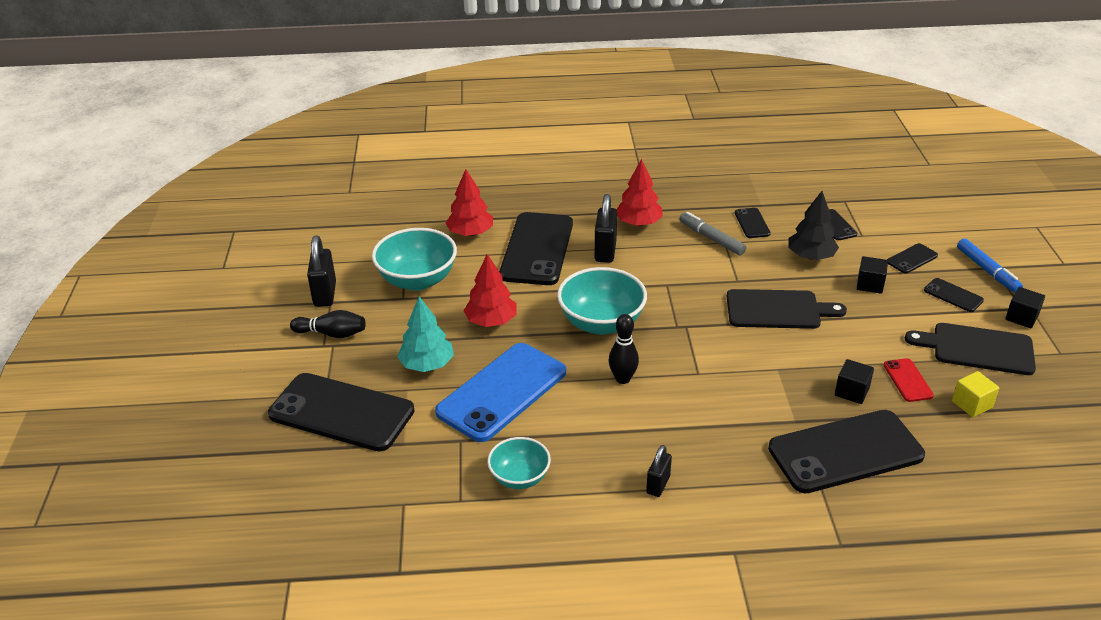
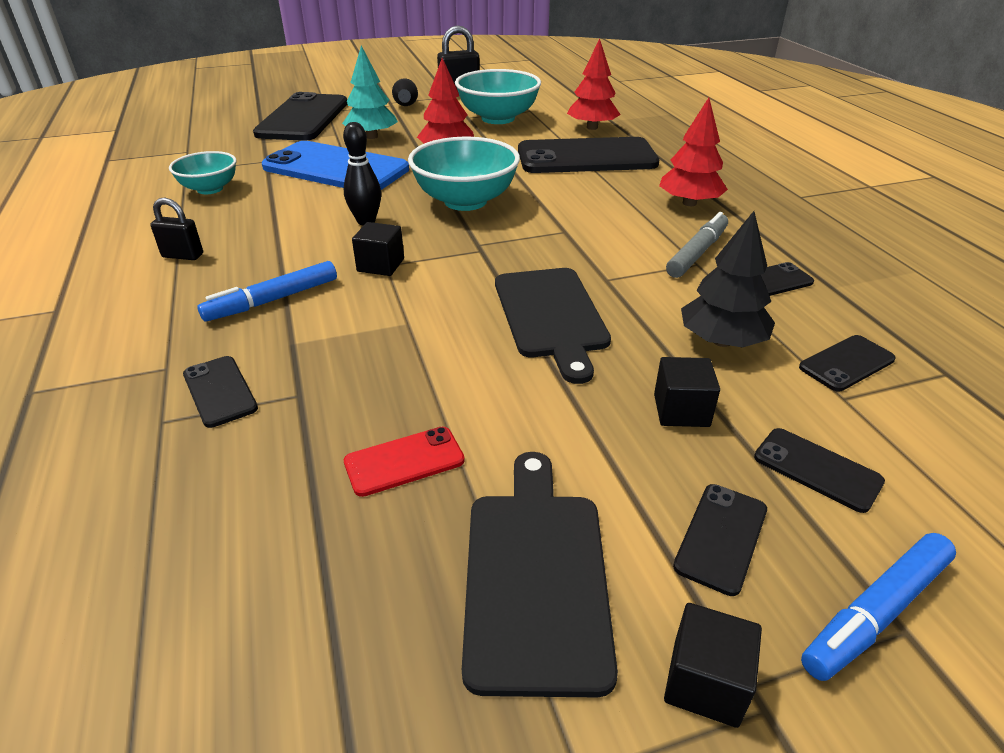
camera: 75 degrees right, 0 degrees up
(605, 251) = (609, 190): black padlock -> none
(739, 430) = (272, 300): none -> blue marker
(845, 452) = (220, 391): black phone -> black phone, size x0.44
(851, 391) = (363, 395): black cube -> black cube (380, 265)
(972, 404) = (342, 557): yellow cube -> none

